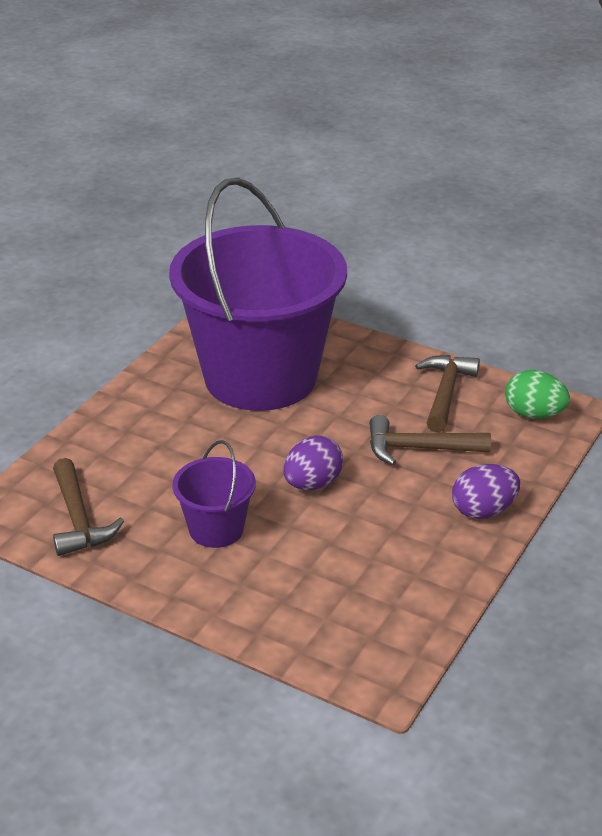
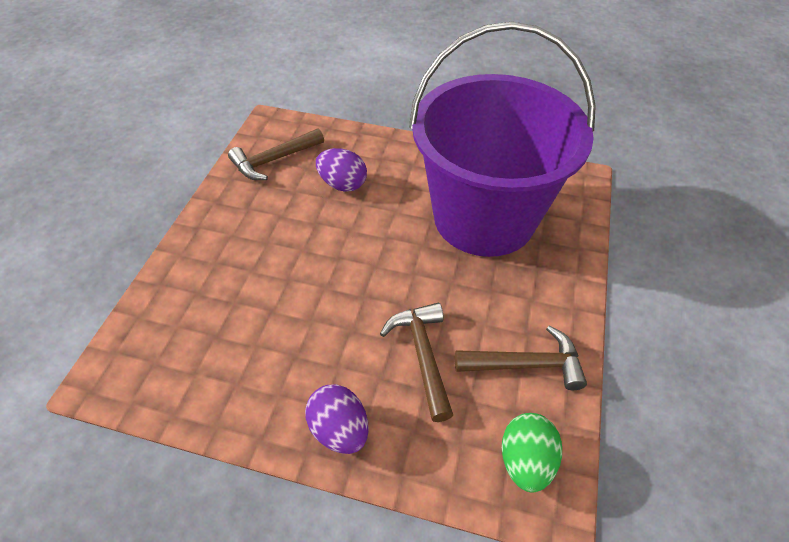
camera: 75 degrees right, 15 degrees up
(216, 529) = (275, 234): purple bucket -> none
(312, 484) = (346, 283): purple egg -> purple egg (342, 184)

